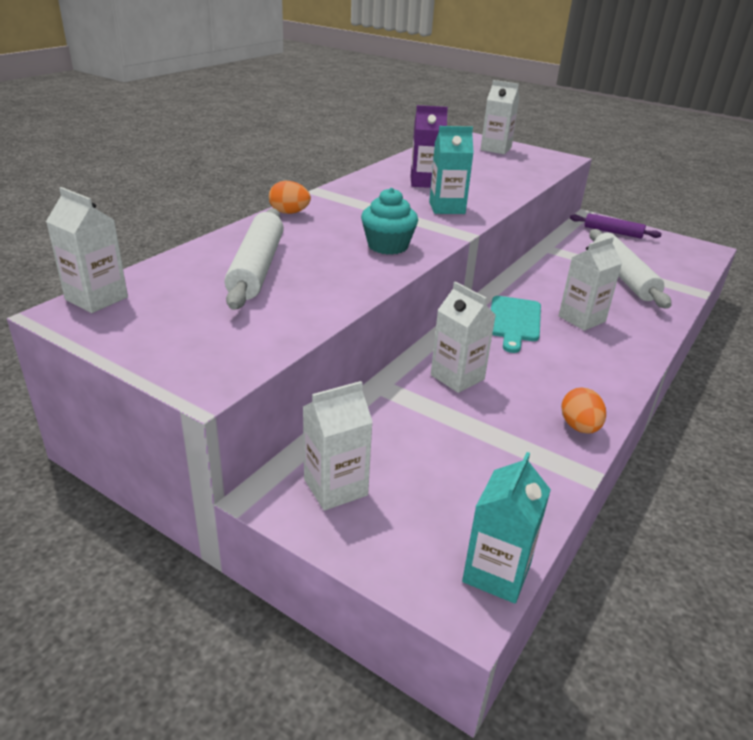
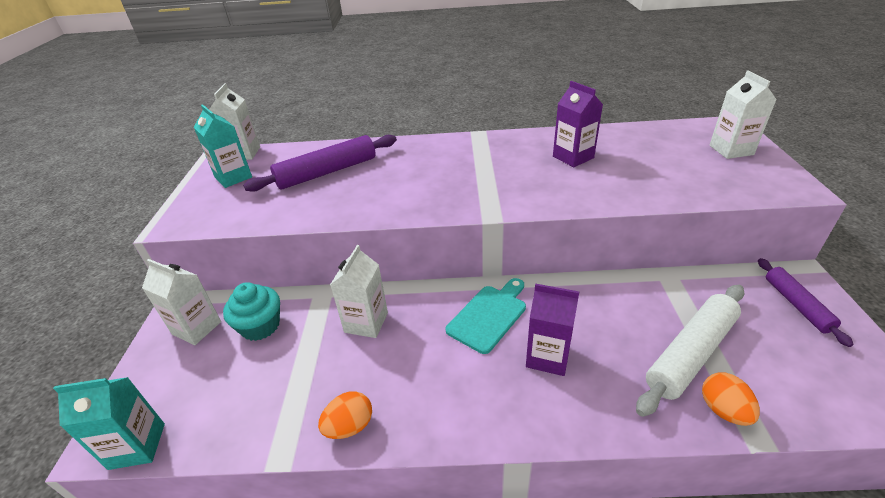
camera: 60 degrees right, 5 degrees up
(257, 268) = (327, 172): white rolling pin -> purple rolling pin
(289, 213) = (425, 143): orange egg -> orange egg (723, 410)
(388, 246) = (420, 196): turquoise cupcake -> turquoise cupcake (260, 326)
(447, 208) = (534, 187): turquoise carton -> turquoise carton (233, 177)
(514, 321) = (489, 315): turquoise cutting board -> turquoise cutting board turned 150 degrees clockwise
(581, 319) = (548, 357): white carton -> purple carton

